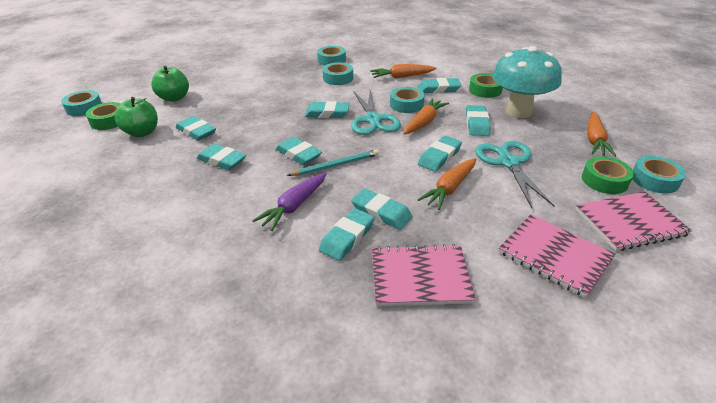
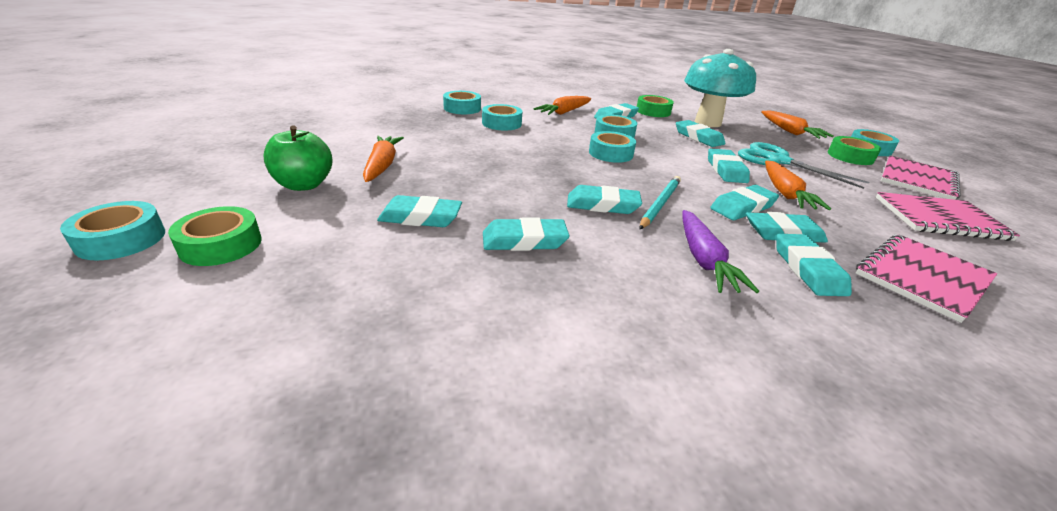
camera: 40 degrees left, 5 degrees down
(142, 132) = (325, 243): green apple -> none
(327, 113) = (554, 157): turquoise eraser -> turquoise eraser (742, 207)
(373, 120) = (610, 153): turquoise scissors -> turquoise tape
(424, 122) = (657, 145): orange carrot -> orange carrot (382, 165)

